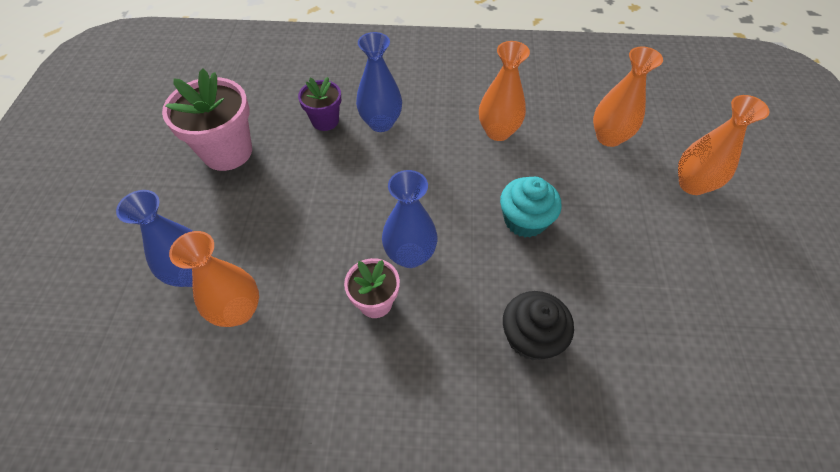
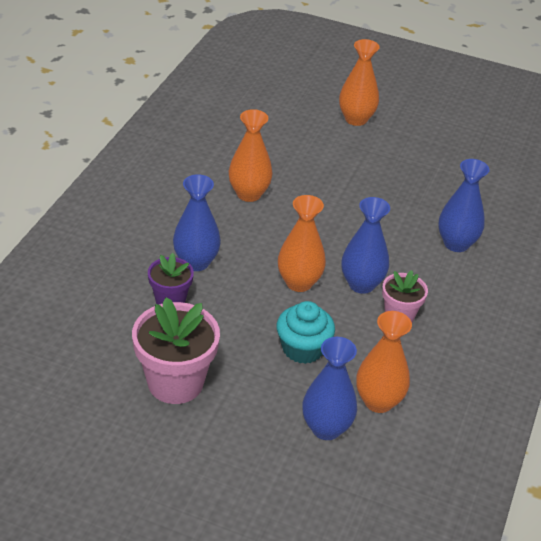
camera: 75 degrees left, 15 degrees down
(525, 220) = (353, 212): turquoise cupcake -> turquoise cupcake (303, 348)
(531, 337) = (456, 244): black cupcake -> blue vase
(609, 137) = (288, 138): orange vase -> orange vase (299, 283)

